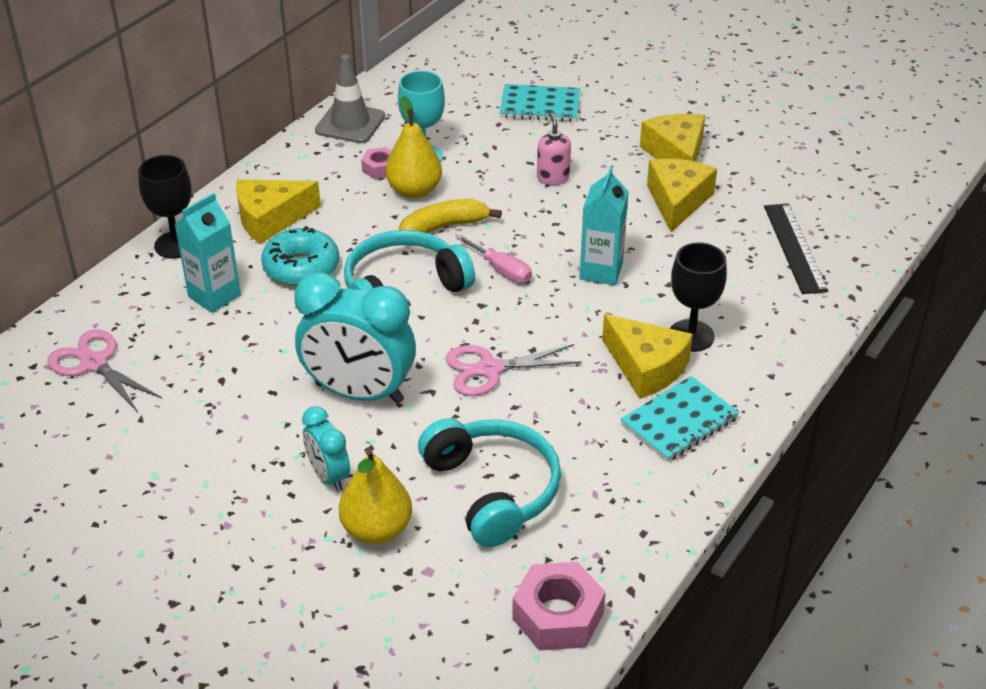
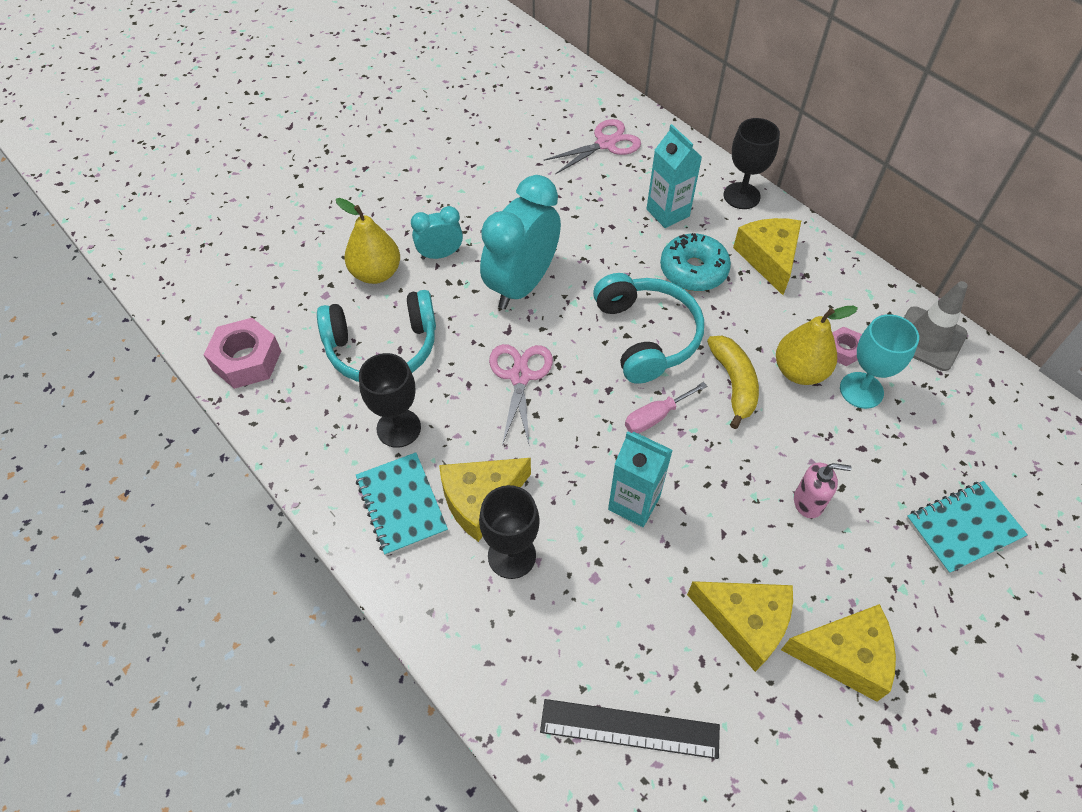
camera: 105 degrees right, 15 degrees up
(540, 106) = (963, 528): turquoise notebook -> turquoise notebook turned 45 degrees clockwise
(593, 447) = (398, 428): none -> black goblet

